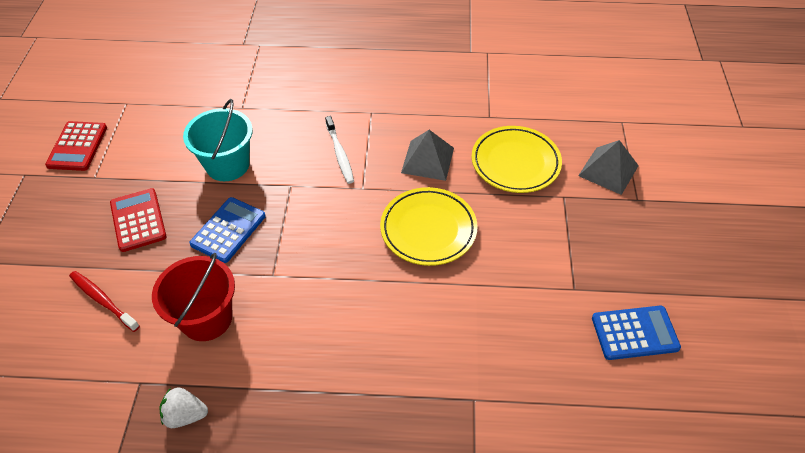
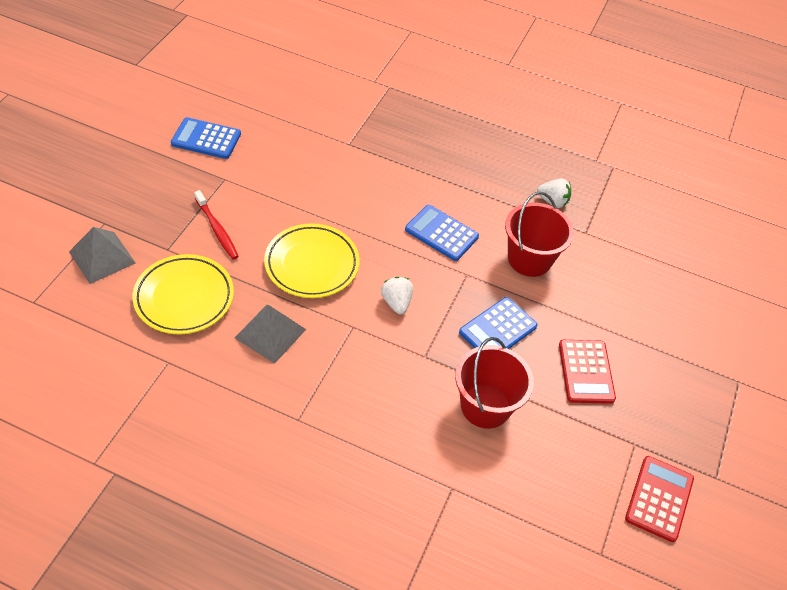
camera: 165 degrees left, 0 degrees up
(103, 300) = (617, 303): red toothbrush -> red toothbrush (217, 229)
(227, 165) = (485, 406): turquoise bucket -> red bucket
(313, 313) = (441, 233): none -> blue calculator
(332, 222) = (396, 302): none -> white strawberry
(340, 154) = (359, 375): white toothbrush -> none

